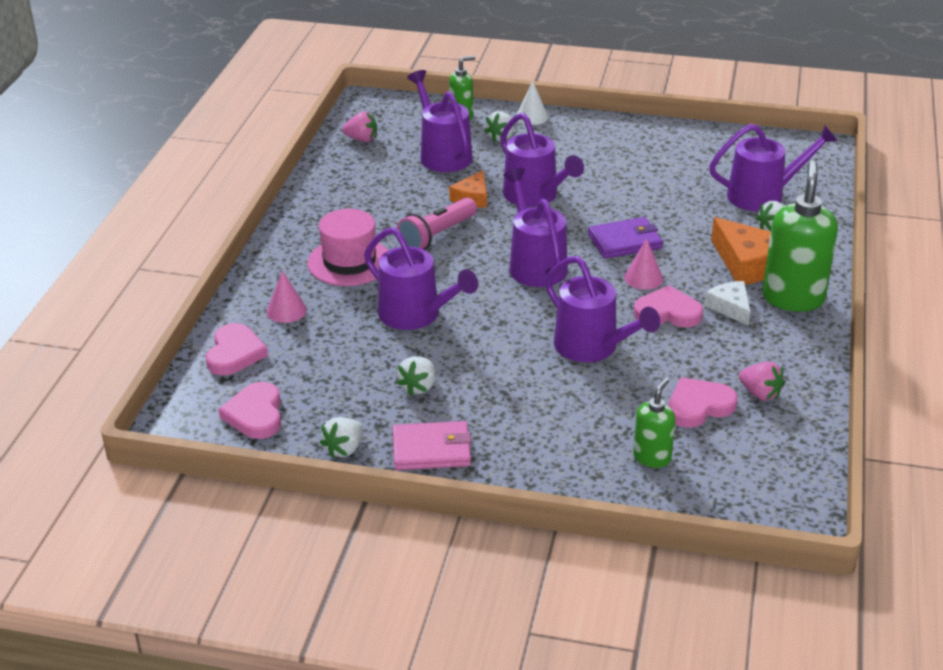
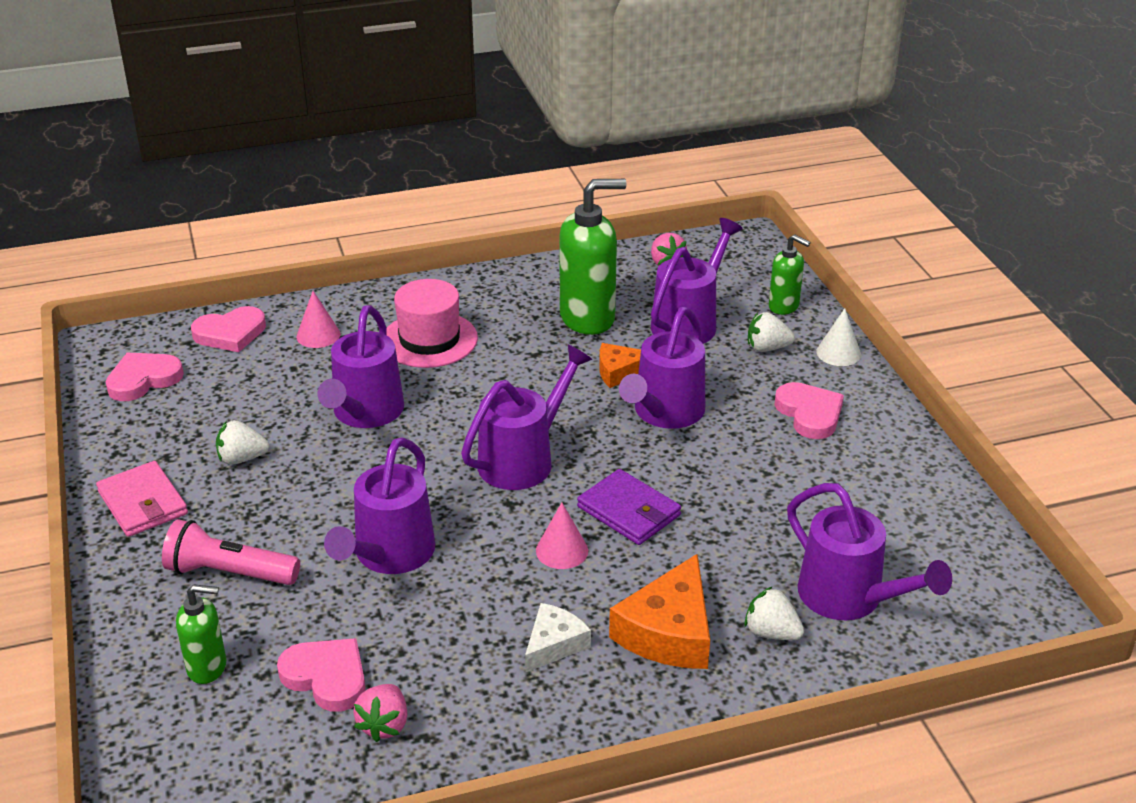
camera: 60 degrees right, 0 degrees up
(344, 449) = (116, 449): white strawberry -> none
(437, 235) = (523, 375): pink flashlight -> pink flashlight (229, 572)
(667, 312) = (503, 593): pink heart -> pink heart (809, 413)
(793, 298) = (620, 697): green soap dispenser -> green soap dispenser (588, 318)

